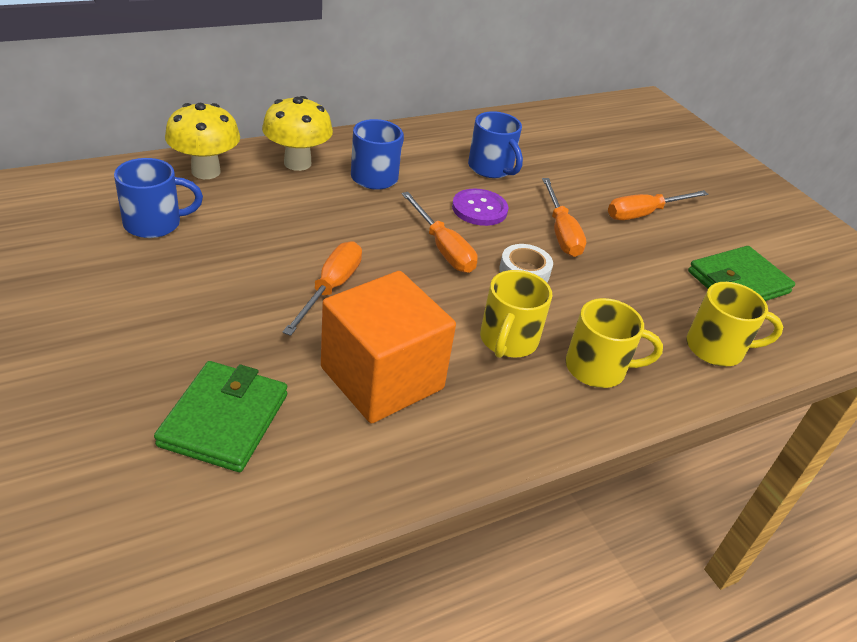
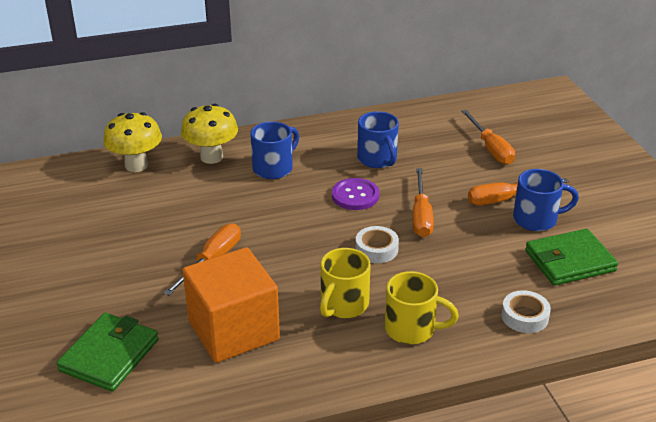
camera: 15 degrees right, 5 degrees down
(155, 223) = (89, 208): blue mug -> blue mug (536, 219)
(442, 248) = (313, 229): orange screwdriver -> orange screwdriver (490, 148)
(717, 348) = (524, 316): yellow mug -> white tape

